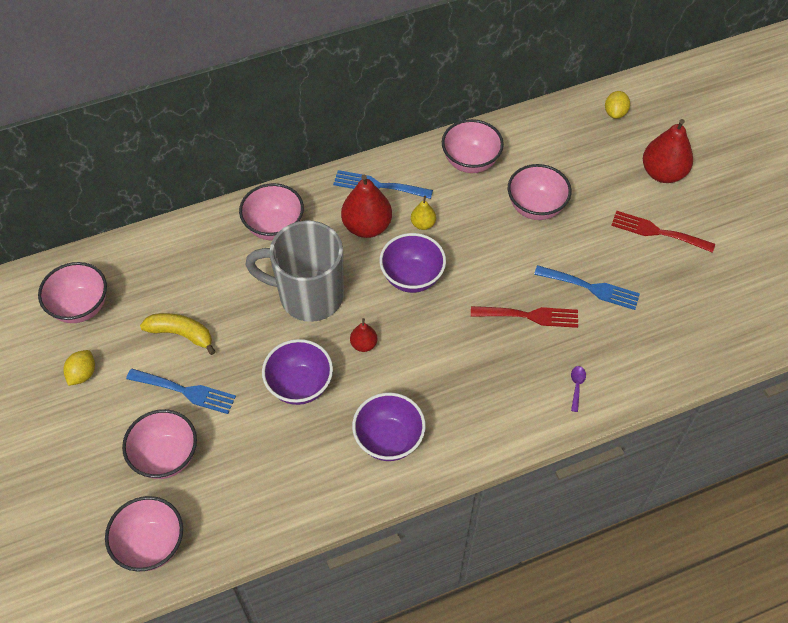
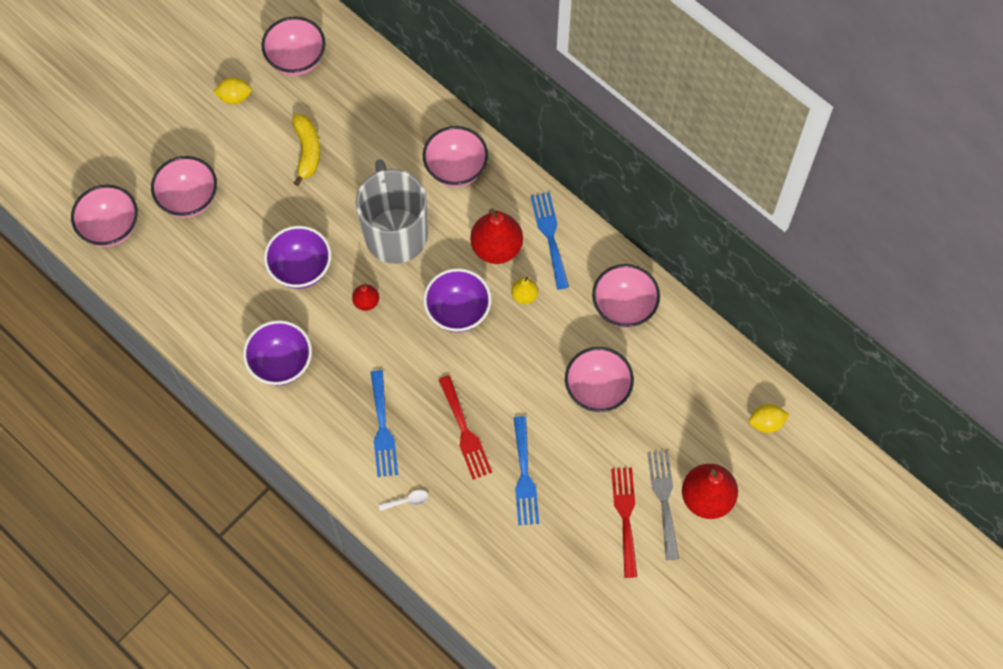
camera: 65 degrees right, 10 degrees up
(185, 391) = (254, 183): blue fork -> blue fork (382, 429)
(576, 386) = (407, 501): purple spoon -> white spoon
(652, 201) = (664, 499): none -> grey fork

